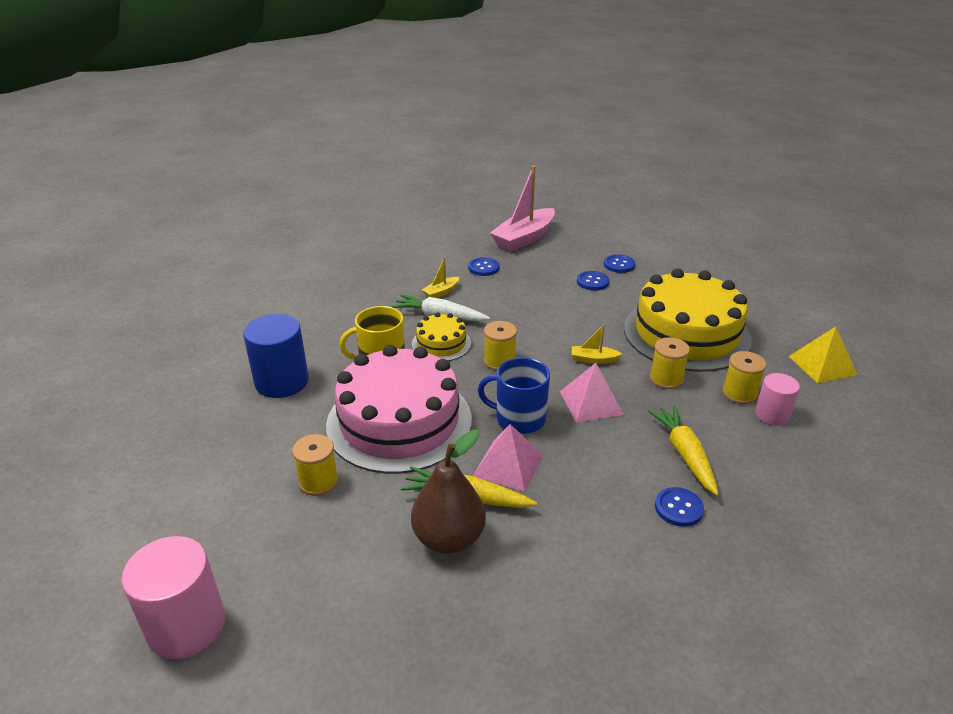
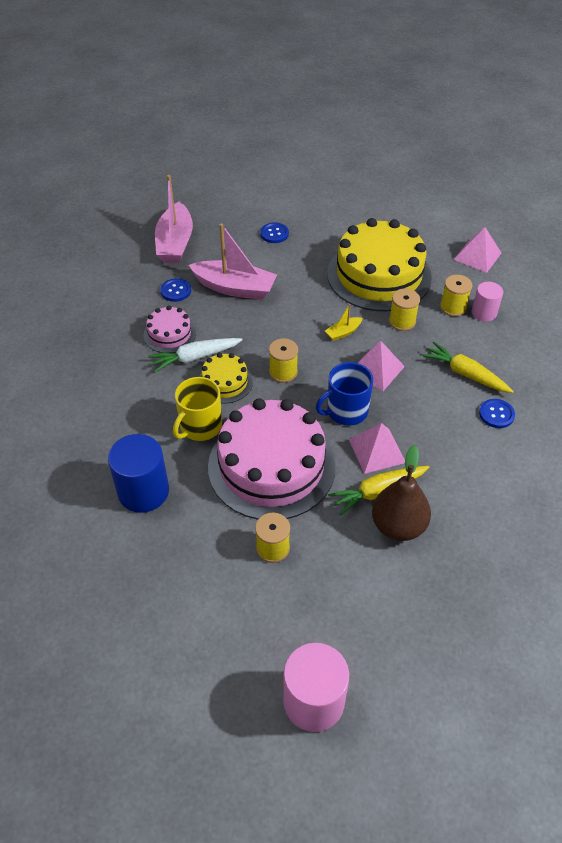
camera: 40 degrees left, 15 degrees up
(441, 292) = (169, 334): yellow boat -> pink cake
(535, 286) = (235, 288): none -> pink boat
(592, 282) = (272, 261): blue button -> none
(822, 365) = (477, 256): yellow pyramid -> pink pyramid

